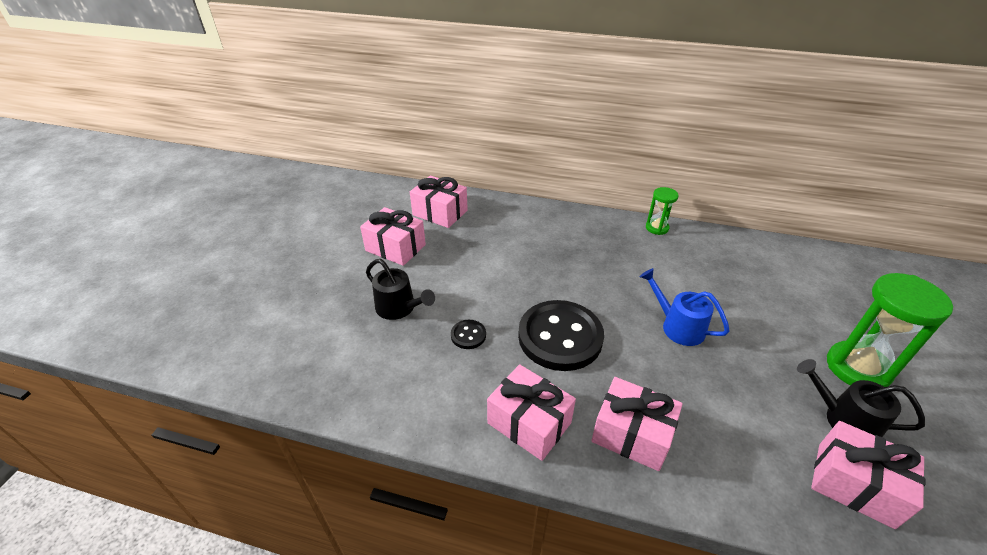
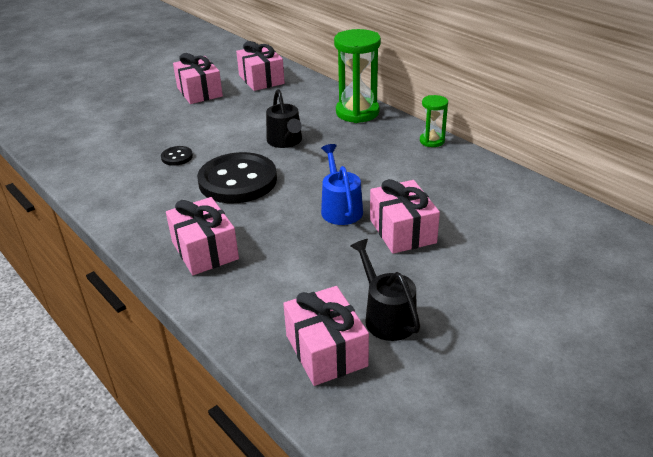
camera: 35 degrees right, 5 degrees down
(399, 308) = (154, 127): black watering can -> black watering can (285, 141)
(529, 423) = (148, 216): pink gift -> pink gift (402, 231)
(857, 368) = (460, 295): green hourglass -> green hourglass (357, 112)

